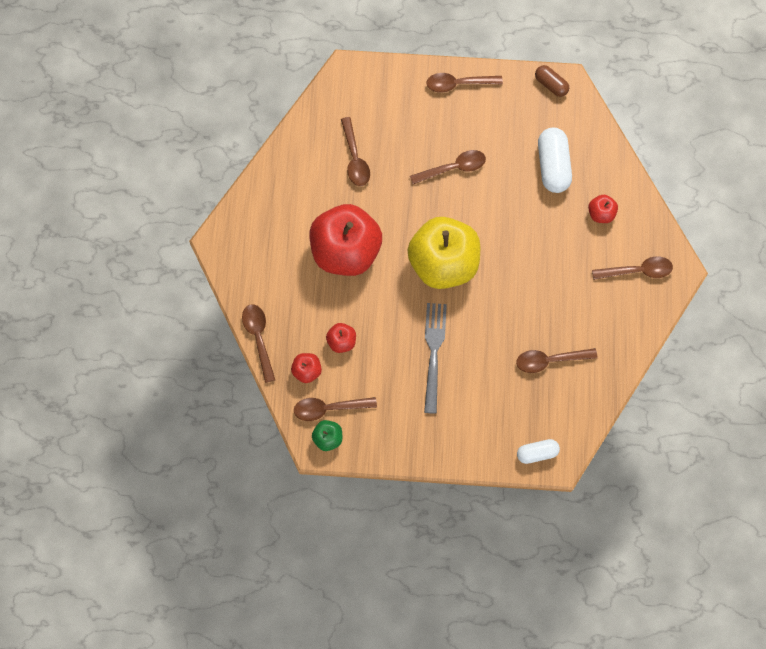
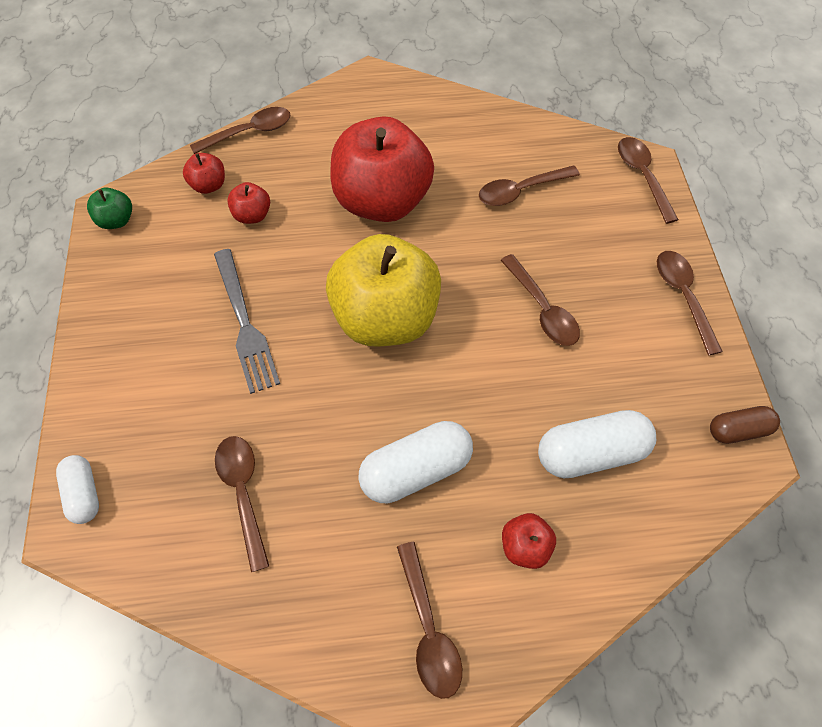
camera: 80 degrees right, 10 degrees down
(329, 408) = (158, 215): brown spoon -> brown spoon (642, 176)
(433, 352) = (245, 324): grey fork -> grey fork turned 75 degrees clockwise
(549, 262) = (416, 469): none -> white capsule
(551, 85) = (737, 430): brown capsule -> brown capsule turned 45 degrees clockwise

